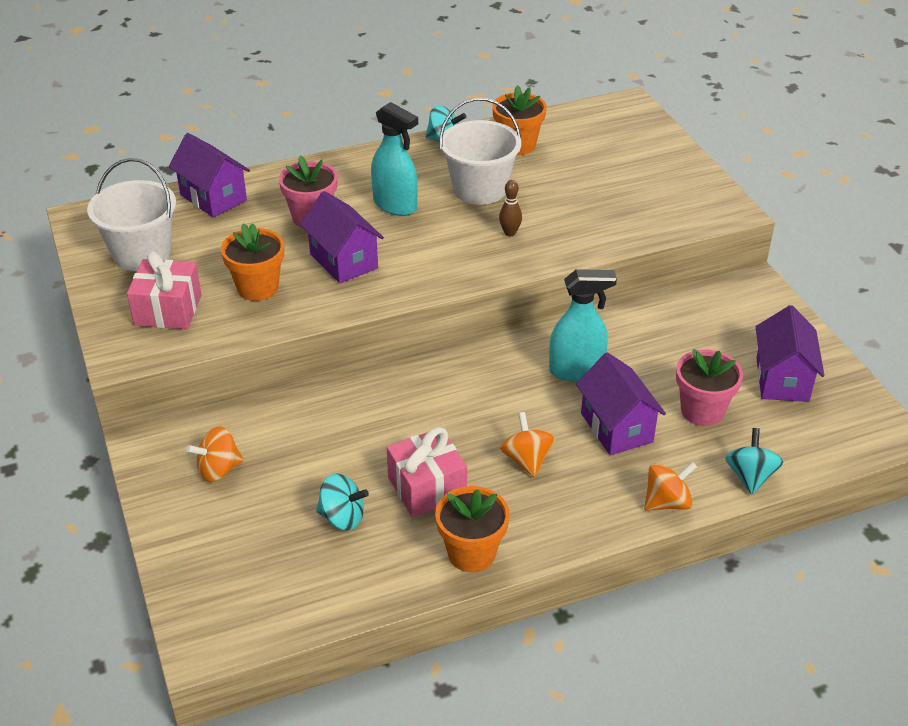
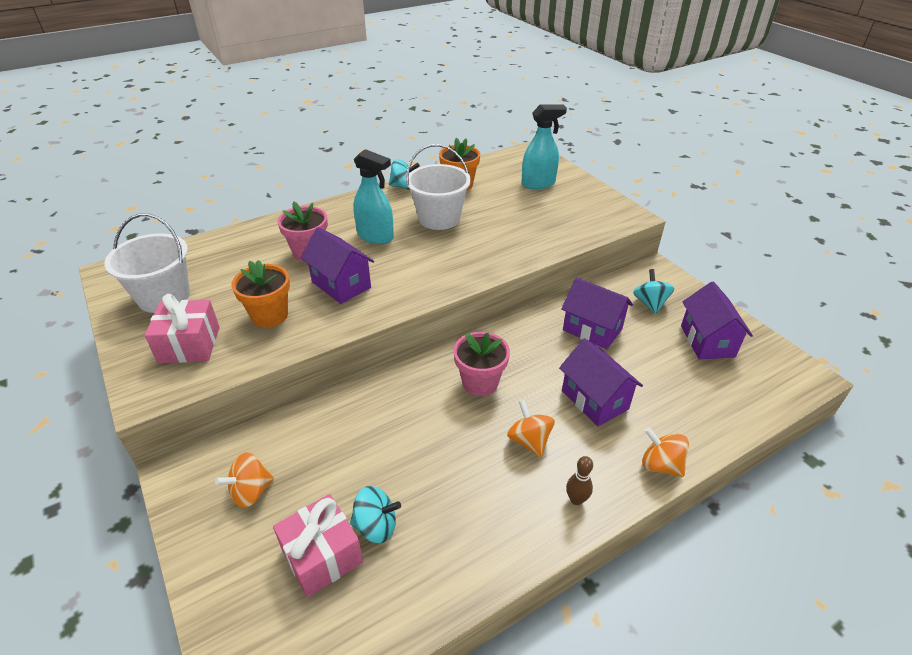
camera: 10 degrees left, 0 degrees up
(213, 198) = (225, 245): purple house -> purple house (592, 329)
(427, 487) = (448, 481): pink gift -> pink gift (322, 556)
(471, 553) = (505, 546): orange flower pot -> none
(510, 233) = (471, 248): brown bowling pin -> brown bowling pin (576, 499)
(576, 370) = (546, 353): turquoise spray bottle -> turquoise spray bottle (538, 183)
(667, 502) = (660, 465): orange spinning top -> orange spinning top turned 105 degrees counterclockwise
(702, 411) = (657, 376): pink flower pot -> pink flower pot (480, 383)
(750, 476) = (718, 430): turquoise spinning top -> turquoise spinning top (650, 303)

